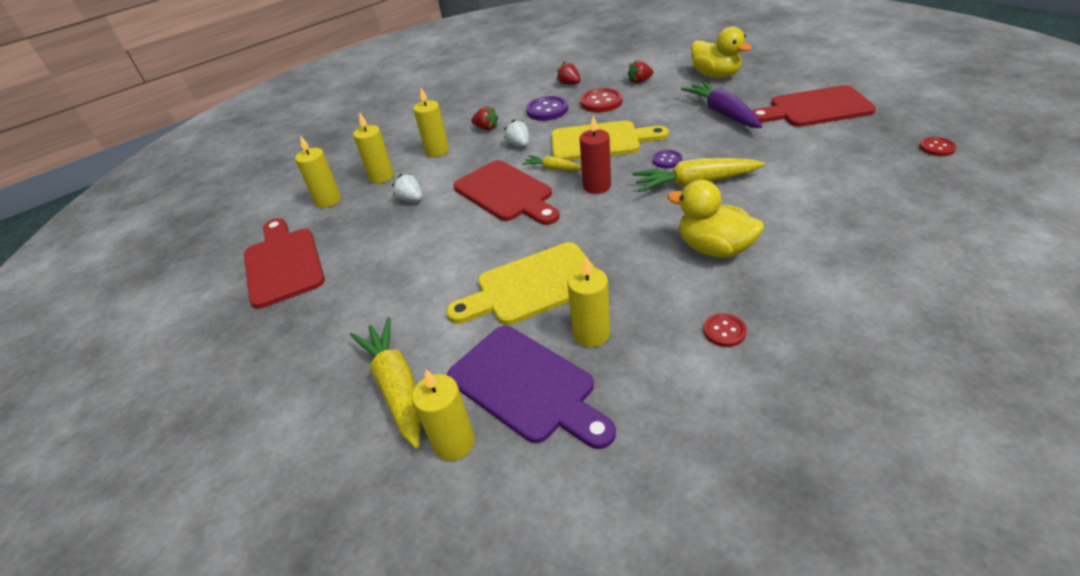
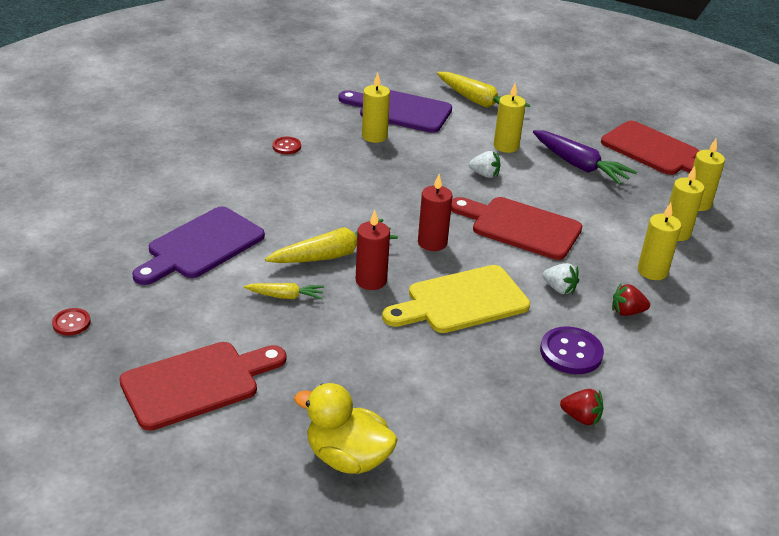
camera: 150 degrees right, 5 degrees down
(411, 199) = (612, 212): white strawberry -> white strawberry (485, 174)
(454, 442) = (424, 88): yellow candle -> yellow candle (506, 146)
(532, 286) = (434, 157): yellow cutting board -> none
(553, 169) = (492, 259): yellow carrot -> yellow carrot (285, 296)
(601, 102) = (502, 375): red button -> none
(639, 81) = (467, 431): red strawberry -> none
(667, 160) = (371, 281): purple button -> red candle
(714, 248) = (302, 196): yellow duck -> none
(722, 113) = (321, 364): purple carrot -> purple carrot (579, 165)
(829, 202) = (201, 246): none -> purple cutting board

